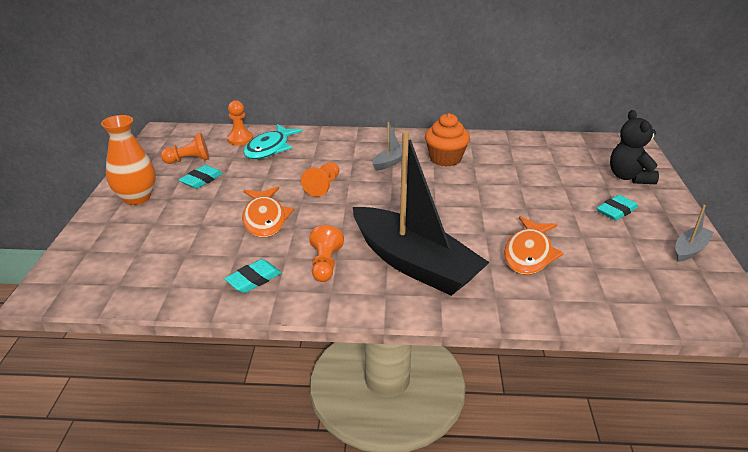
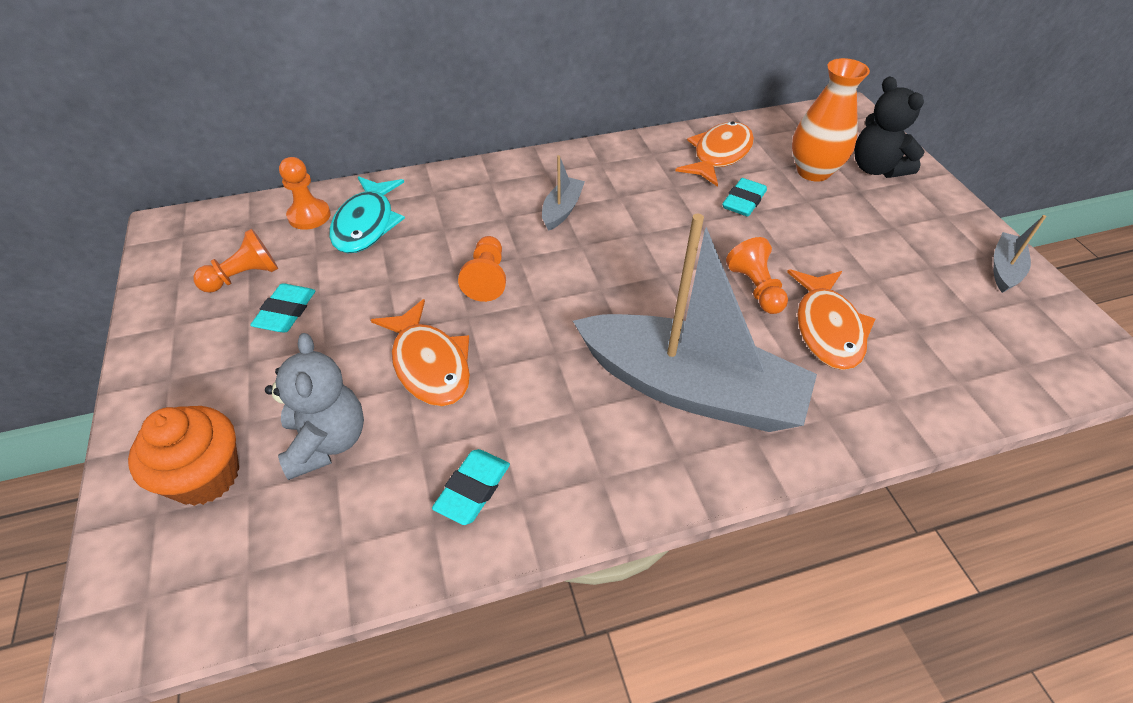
camera: 20 degrees left, 15 degrees up
(137, 198) = (190, 376): orange vase -> orange vase (813, 171)
(189, 241) = (327, 442): none -> grey teddy bear
(325, 264) = (566, 427): orange pawn -> orange pawn (755, 288)
(414, 264) = (690, 389): black boat -> grey boat
(445, 159) = (634, 188): orange cupcake -> orange cupcake (205, 476)
(516, 151) = (719, 155): none -> orange fish
(616, 211) = (891, 228): turquoise eraser -> turquoise eraser (743, 201)

